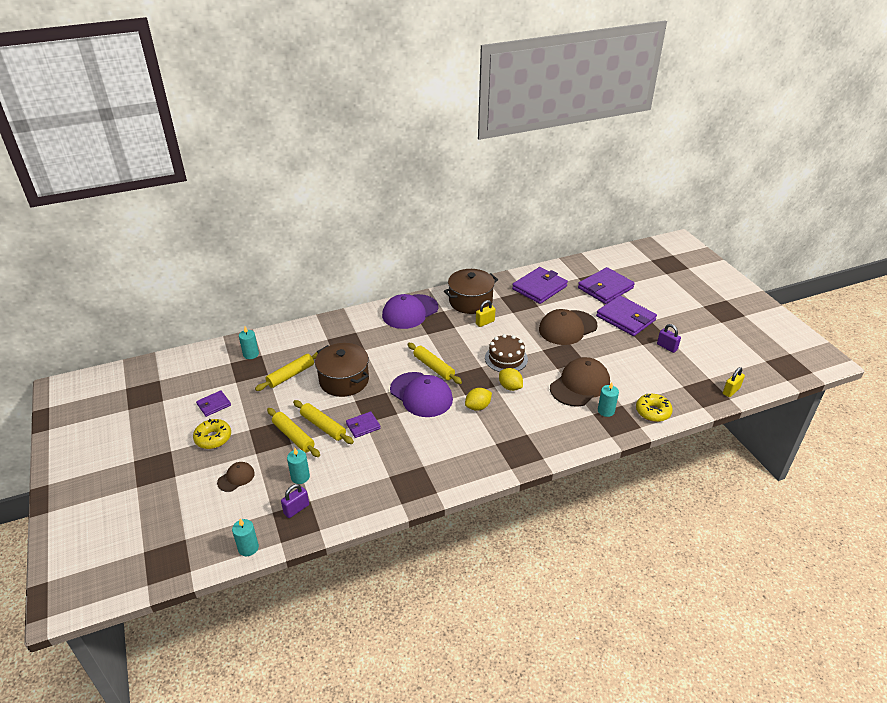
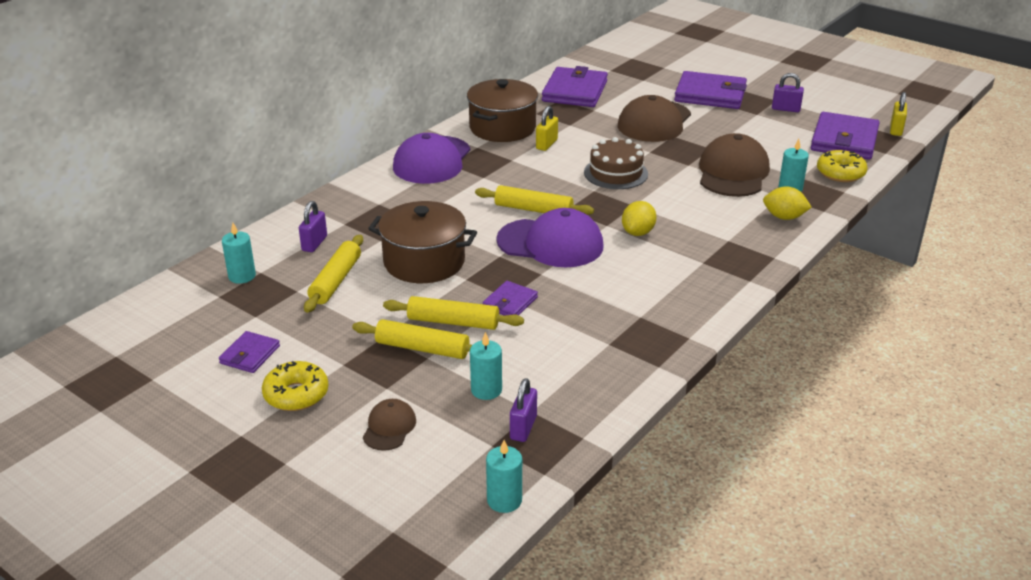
camera: 30 degrees left, 5 degrees down
(301, 346) = (314, 243): none -> purple padlock
(510, 387) = (654, 200): yellow lemon -> yellow lemon (784, 217)
(605, 288) = (654, 72): purple wallet -> purple wallet (844, 140)

